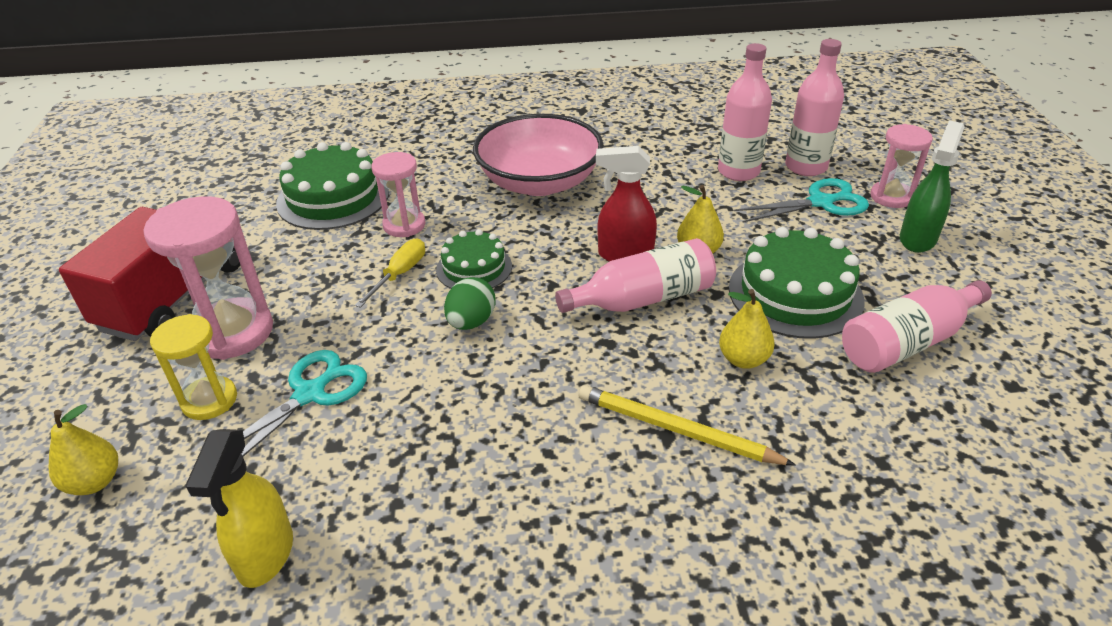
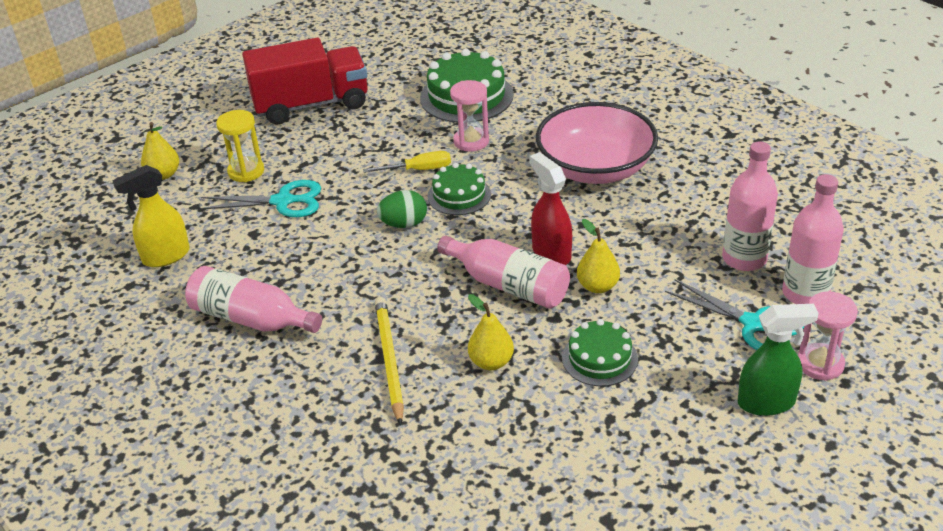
camera: 55 degrees right, 0 degrees up
(232, 332) = (303, 144): pink hourglass -> none
(795, 294) = (599, 358): green cake -> green cake, size x0.61
(907, 342) = (602, 442): pink bottle -> pink bottle (251, 319)

